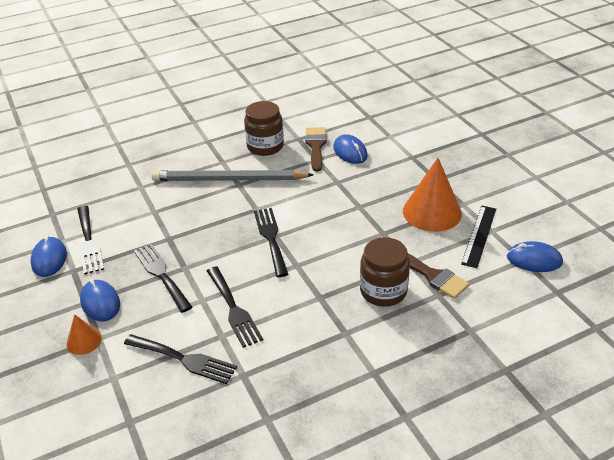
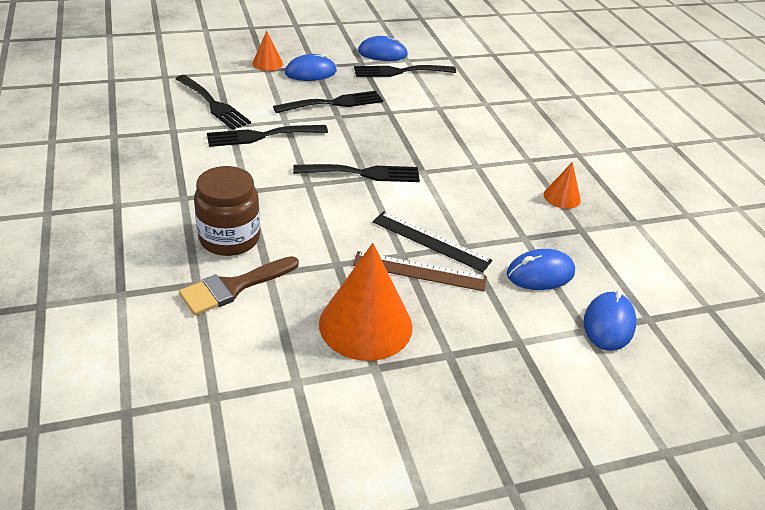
camera: 95 degrees right, 0 degrees up
(184, 359) = (213, 104): black fork -> black fork turned 75 degrees counterclockwise
(229, 179) = (488, 159): grey pencil -> none
(265, 146) = (562, 197): brown jar -> orange cone
(316, 146) = (559, 242): brown brush -> none
(372, 197) = (419, 271): none -> brown ruler
(479, 235) = (291, 362): black ruler -> black ruler (431, 241)
(534, 260) = (206, 410): blue mouse -> blue mouse (608, 324)

